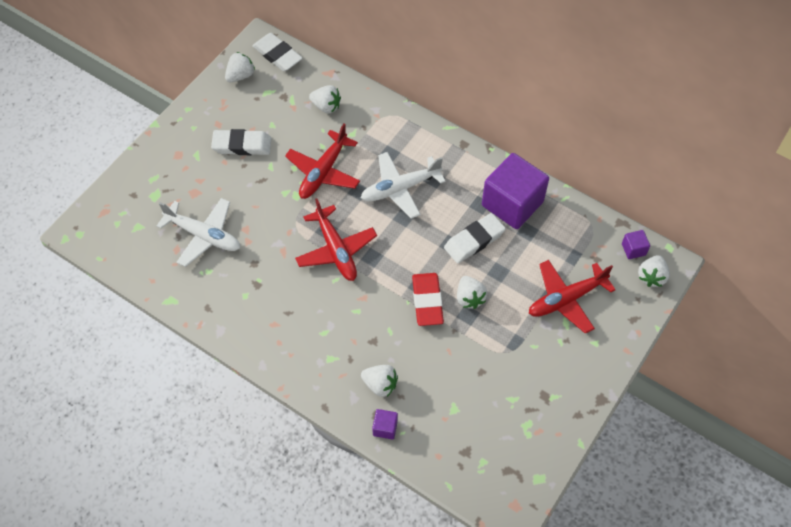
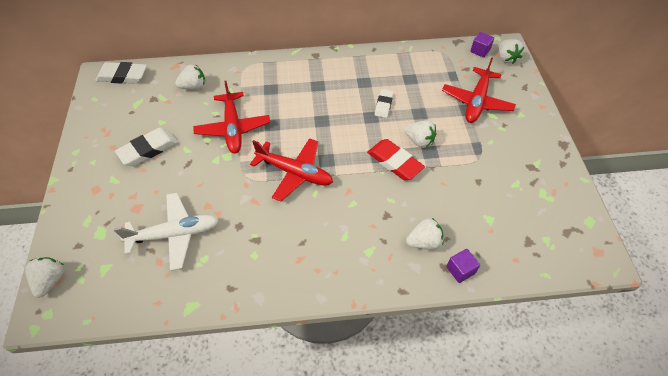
camera: 40 degrees left, 5 degrees down
(240, 75) = (103, 105): white strawberry -> white strawberry (51, 280)
(400, 188) = (300, 105): white plane -> none
(474, 240) = (383, 105): white eraser -> white eraser, size x0.62
(512, 204) = (383, 69): purple cube -> none

